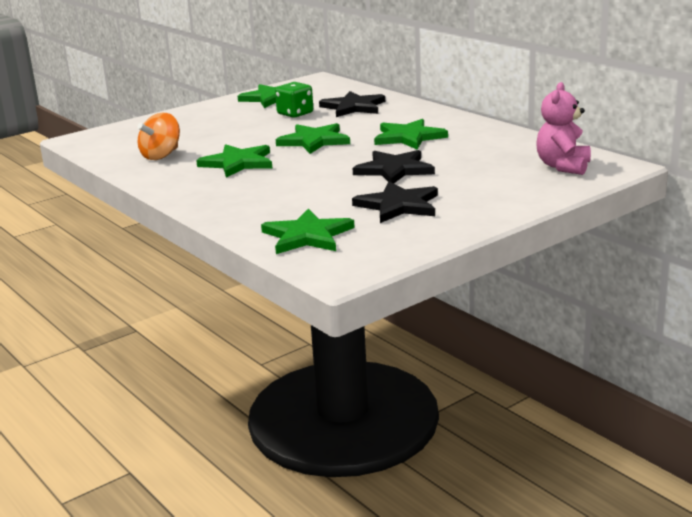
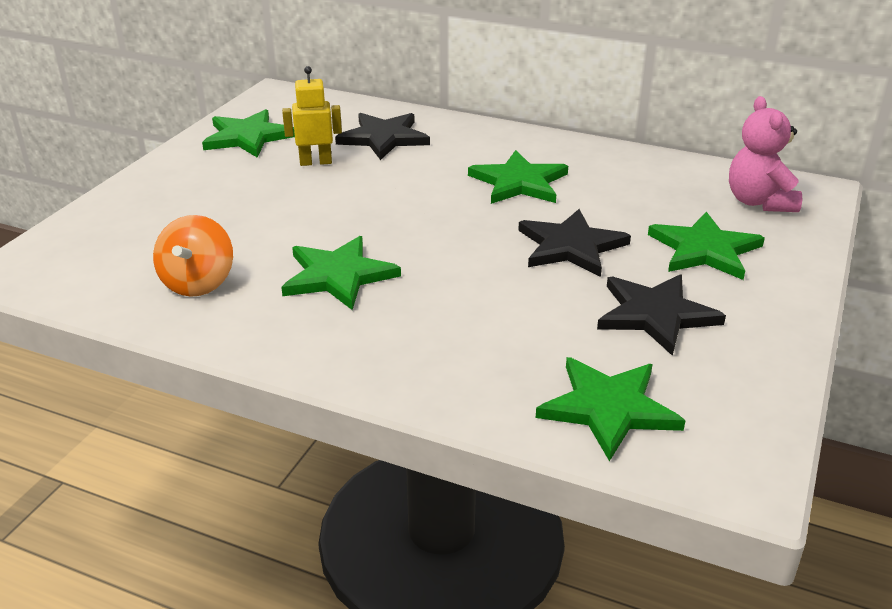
camera: 30 degrees left, 10 degrees up
(295, 114) = (315, 162): green dice -> yellow robot
(314, 141) = (401, 210): green star -> green star (704, 250)

